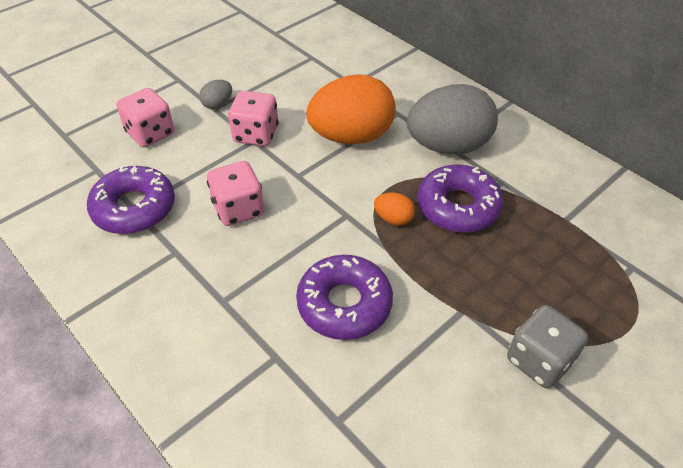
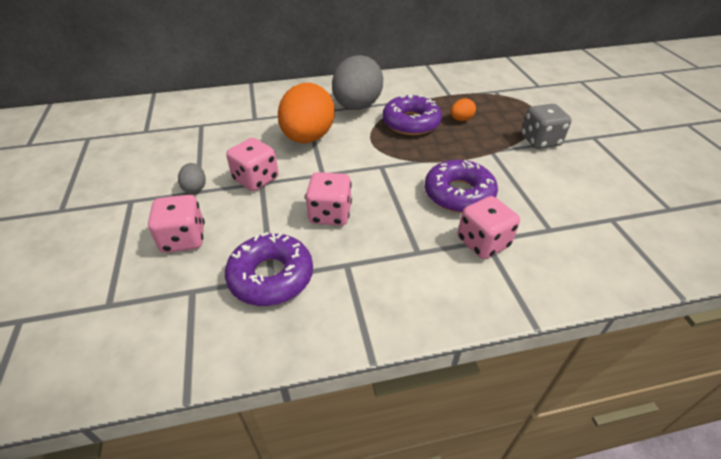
camera: 60 degrees left, 5 degrees down
(270, 355) = (483, 242): none -> pink dice
(393, 219) = (401, 149): orange egg -> orange egg (461, 119)

